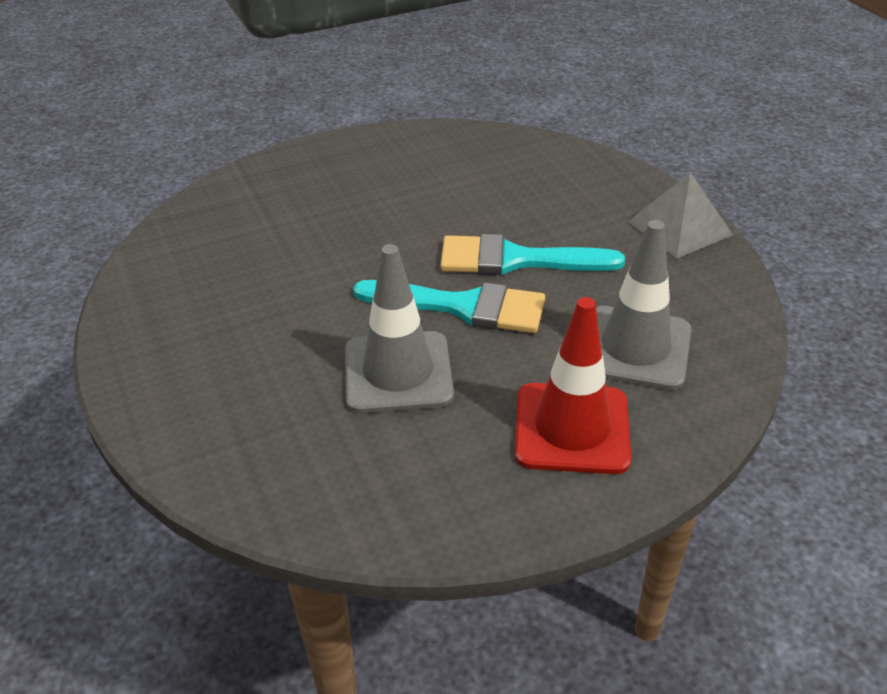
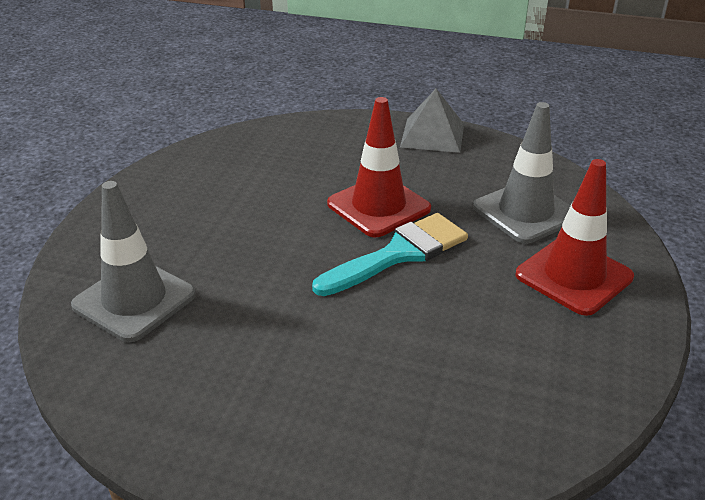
camera: 50 degrees left, 5 degrees down
(398, 372) = (434, 319): grey traffic cone -> grey traffic cone (134, 300)
(516, 260) = (378, 206): turquoise brush -> red traffic cone

